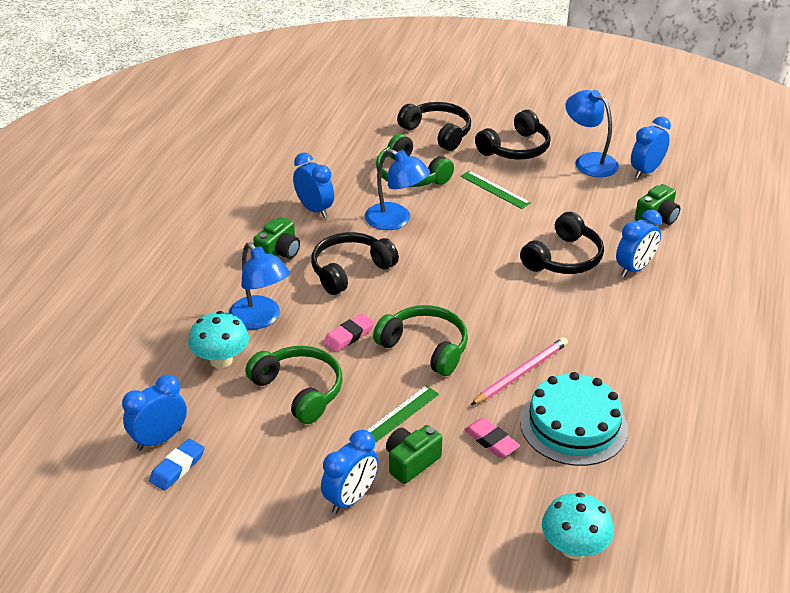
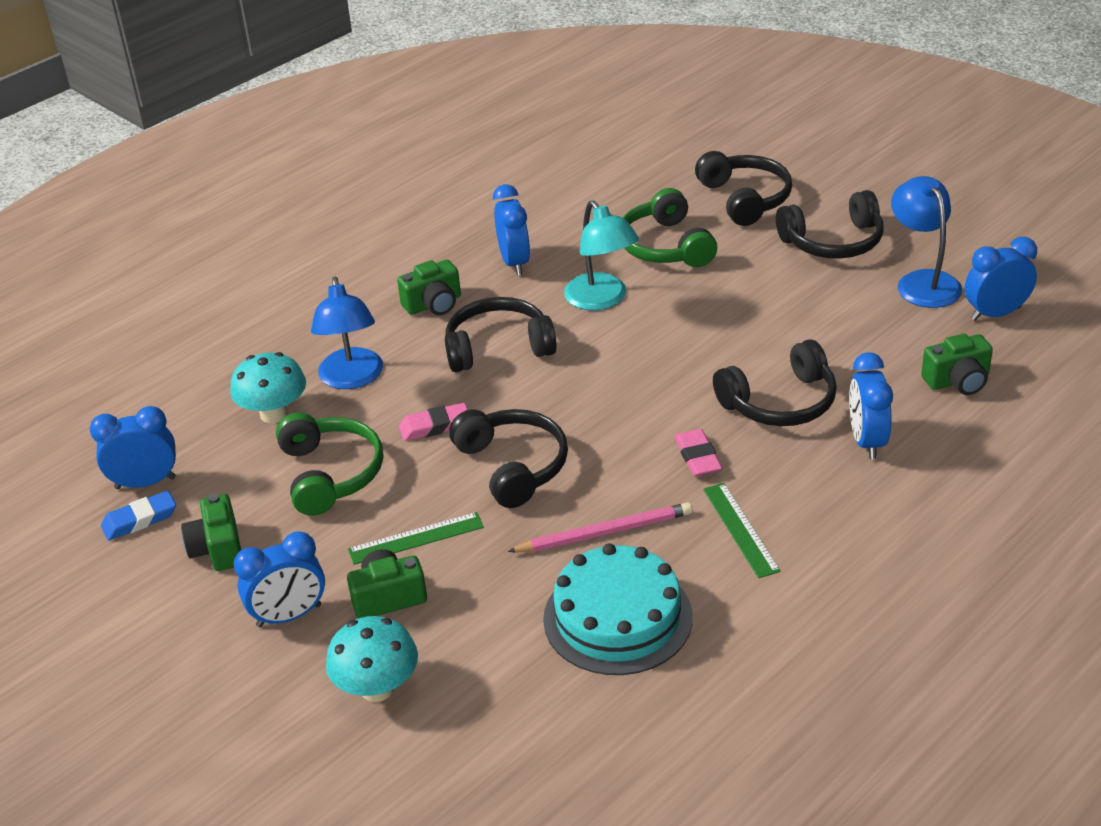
camera: 30 degrees right, 0 degrees up
(257, 469) = (218, 549): none -> green camera
(396, 220) = (602, 300): blue lamp -> turquoise lamp
(425, 347) = (513, 466): green headphones -> black headphones
(491, 441) = (501, 603): pink eraser -> pink eraser (698, 457)
(495, 189) = (761, 290): green ruler -> green ruler (741, 529)
(574, 548) = (495, 766): turquoise mushroom -> turquoise mushroom (377, 688)
(634, 268) = (867, 441): blue clock -> blue clock turned 105 degrees clockwise

